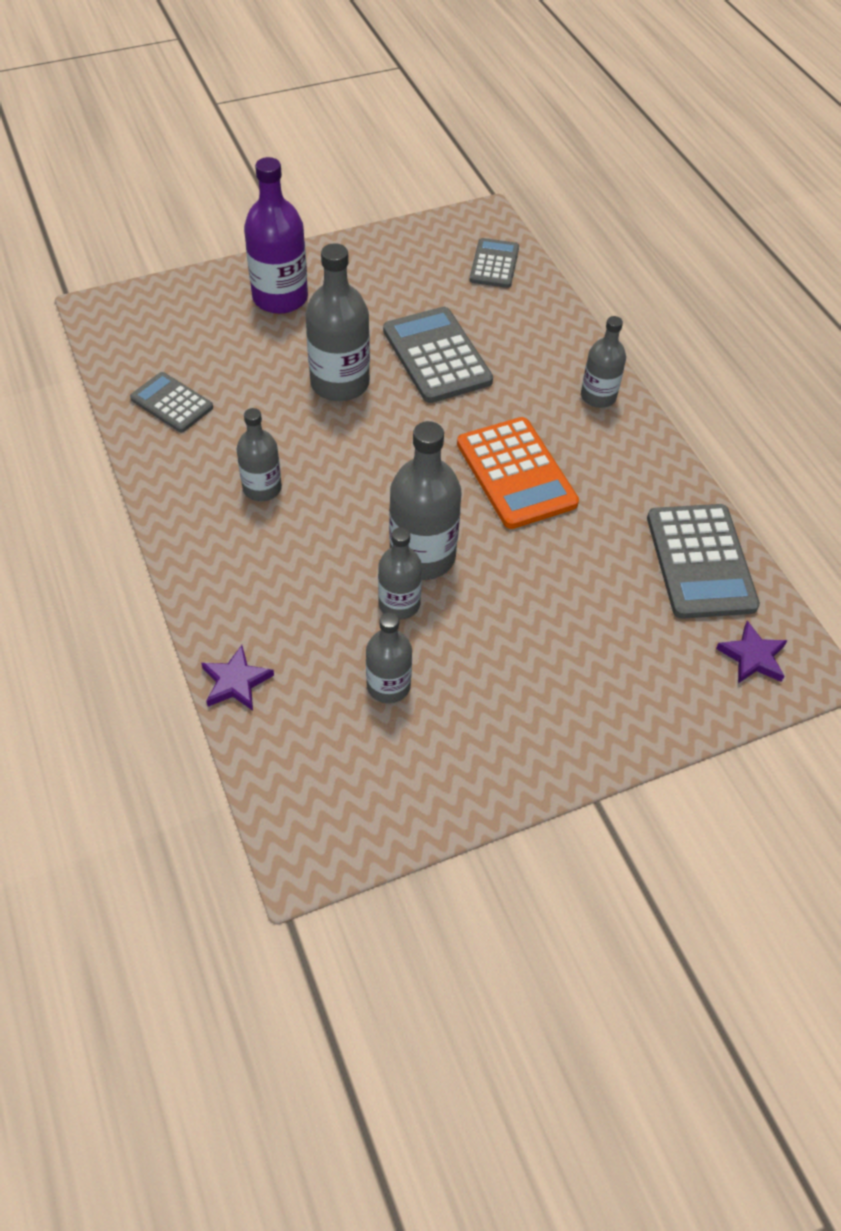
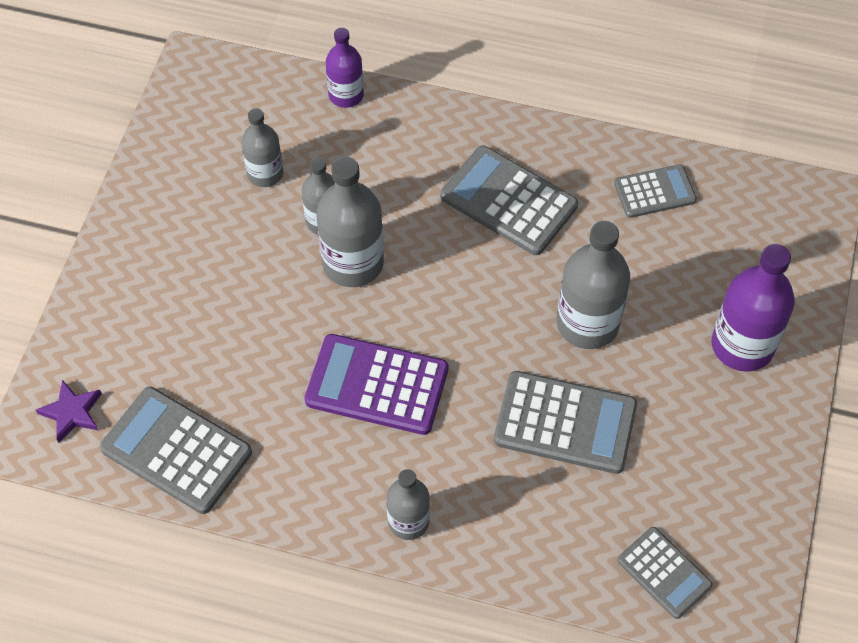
camera: 130 degrees right, 5 degrees up
(236, 682) = (346, 95): purple star -> purple bottle
(262, 488) = (508, 201): grey bottle -> grey calculator
(516, 473) = (377, 385): orange calculator -> purple calculator

